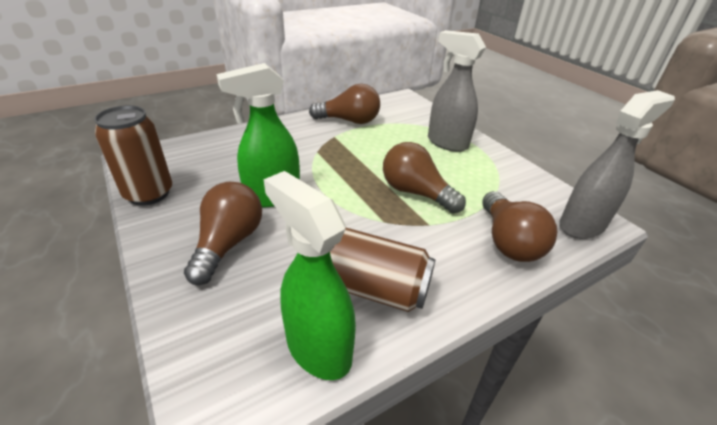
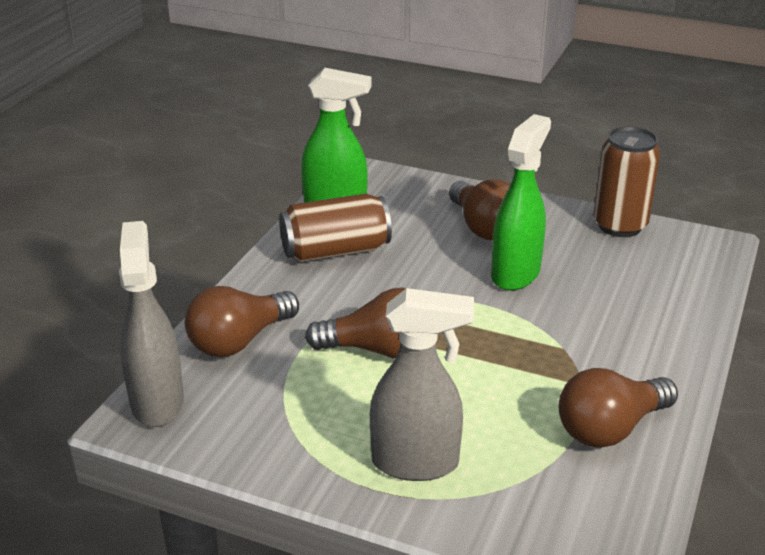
camera: 145 degrees right, 5 degrees down
(508, 241) = (239, 341): brown light bulb -> brown light bulb turned 90 degrees counterclockwise
(582, 225) = (157, 402): grey spray bottle -> grey spray bottle turned 150 degrees clockwise

